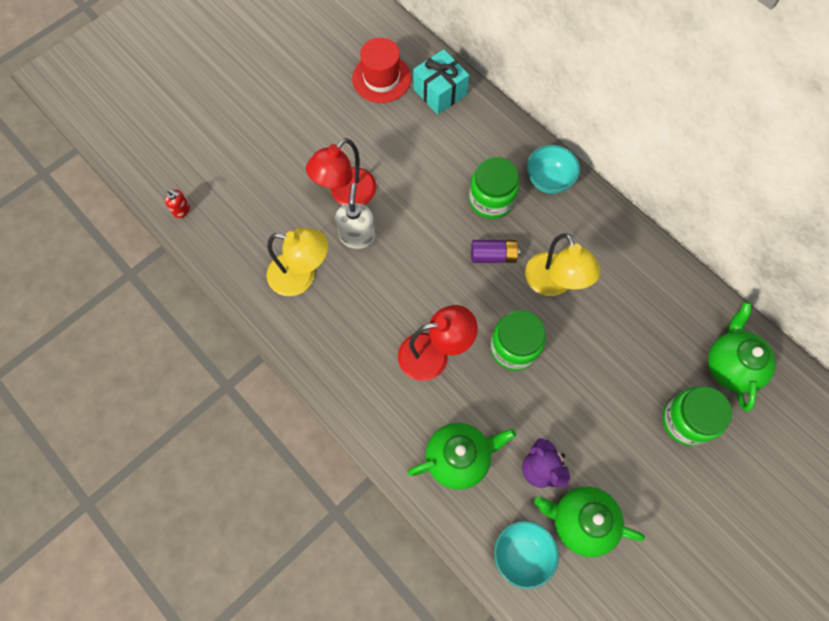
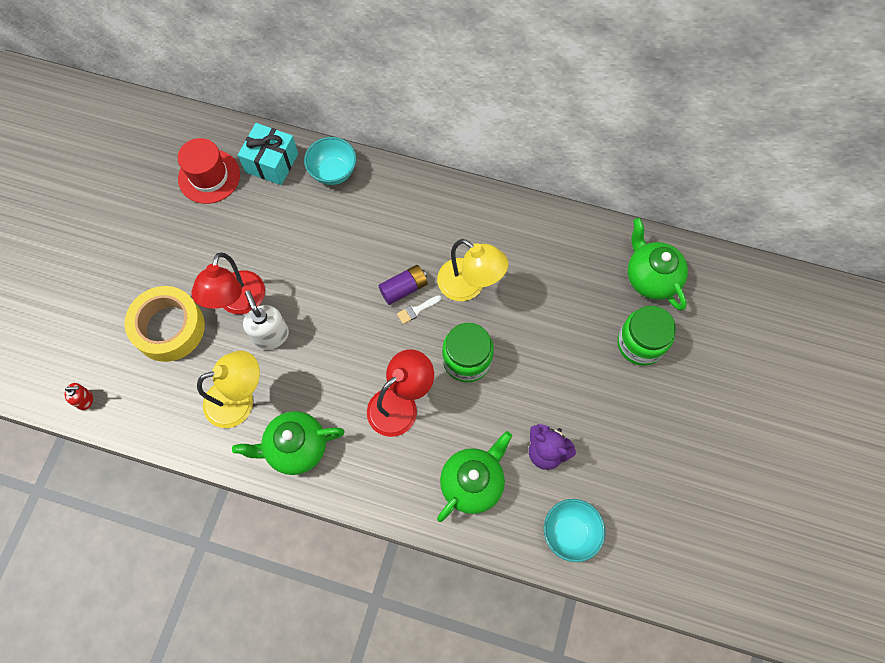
camera: 30 degrees left, 0 degrees up
(279, 186) = (169, 328): none -> yellow tape
(491, 200) = (374, 239): green jar -> none
(494, 280) = (416, 310): none -> white brush
(548, 180) = (415, 196): turquoise bowl -> turquoise bowl (333, 172)
(581, 522) = (602, 477): green teapot -> green teapot (296, 448)

